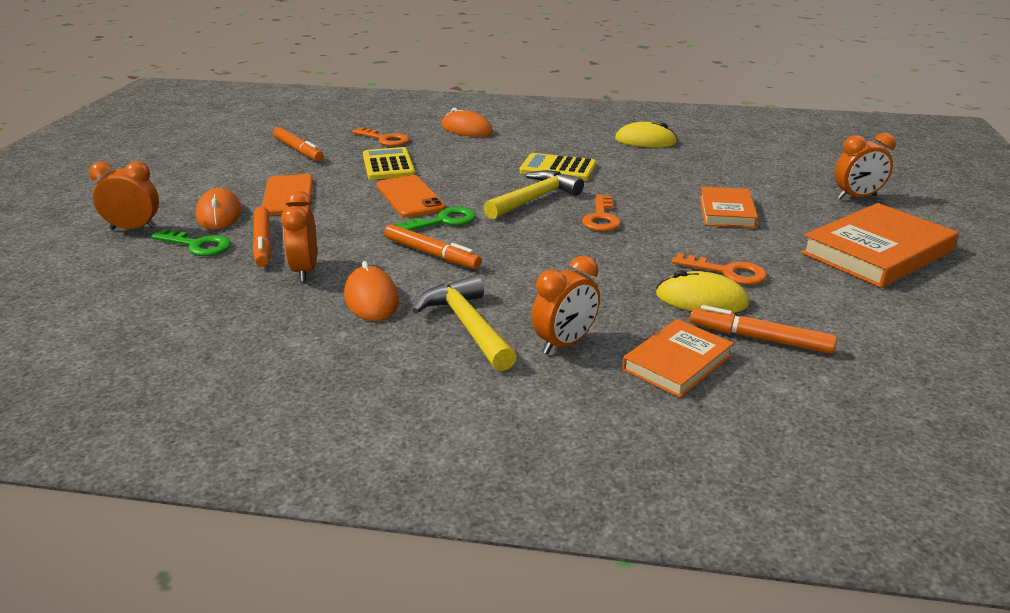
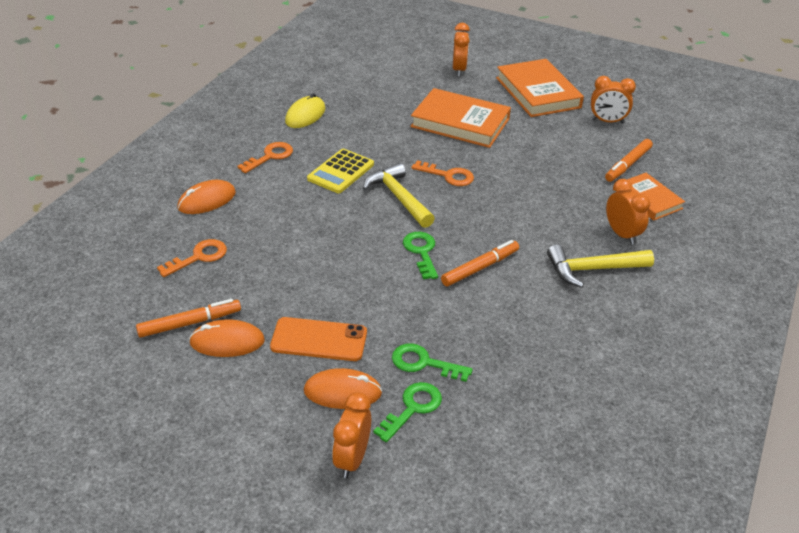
camera: 75 degrees left, 10 degrees up
(263, 243) = (423, 363): orange marker -> green key
(305, 271) = (487, 340): orange clock -> orange clock (607, 121)
(371, 298) = (544, 309): orange mouse -> orange mouse (227, 342)
(388, 165) = (274, 264): yellow calculator -> none
(410, 197) = (362, 262): orange phone -> none
(701, 299) = (580, 170): yellow mouse -> none
(726, 212) = (460, 123): orange book -> orange book, size x1.66
(727, 272) = (548, 150): orange key -> orange key (270, 156)

